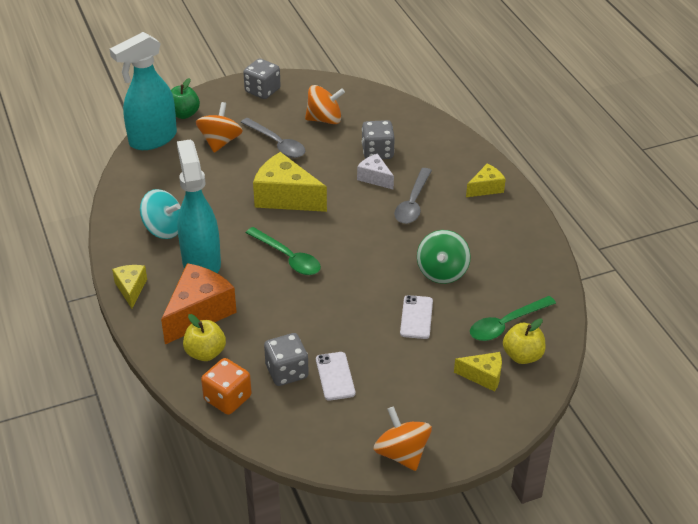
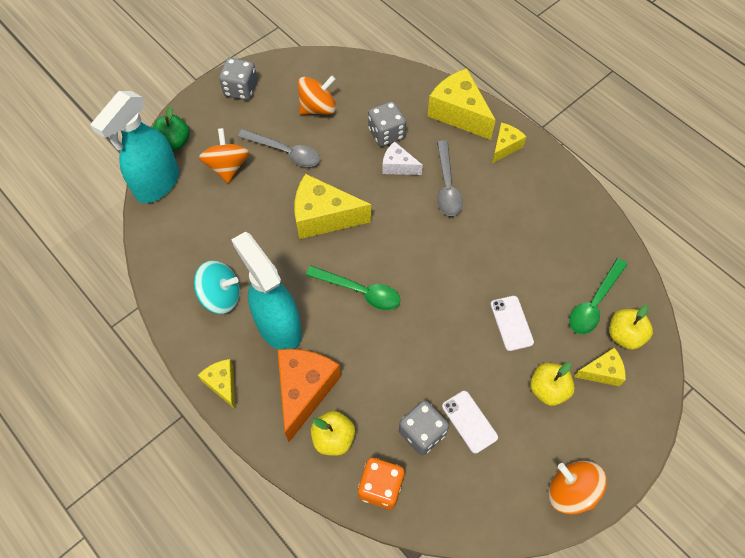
camera: 20 degrees left, 20 degrees up
(423, 374) = (548, 389): none -> yellow apple
(442, 272) = (510, 260): green spinning top -> none
(455, 153) = (459, 113): none -> yellow cheese

